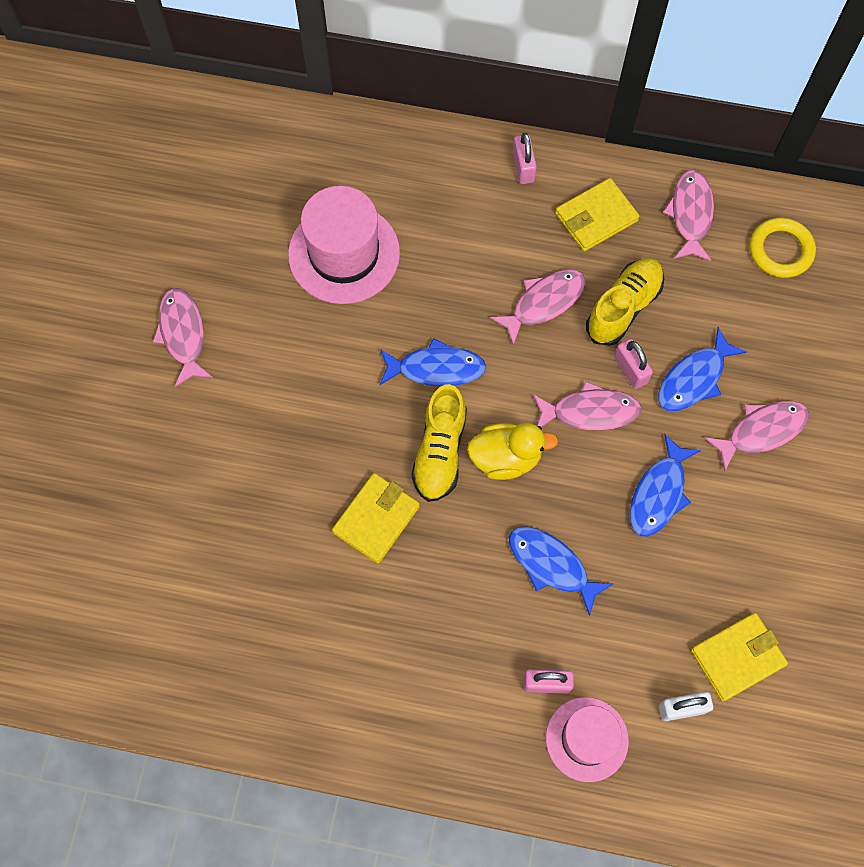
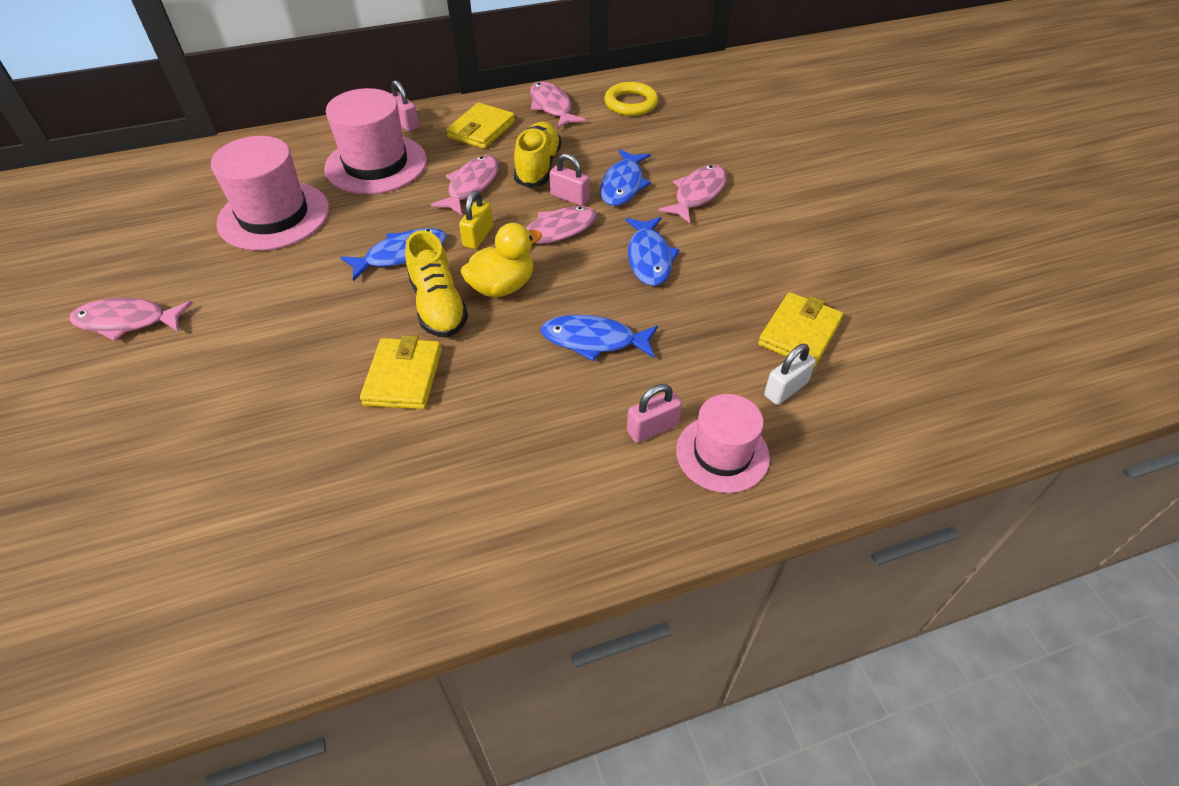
camera: 30 degrees left, 20 degrees down
(183, 334) = (127, 321): pink fish -> pink fish turned 45 degrees counterclockwise
(466, 222) = (376, 164): none -> pink hat
(516, 380) = (478, 236): none -> yellow padlock

